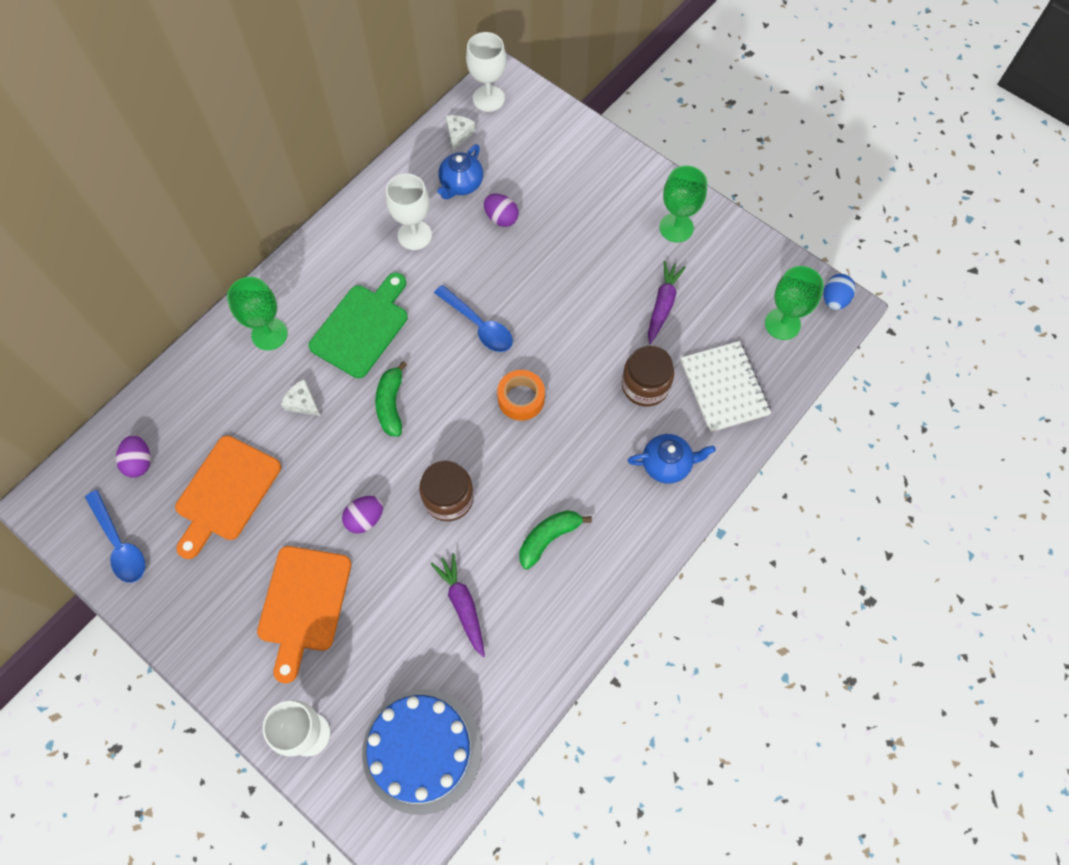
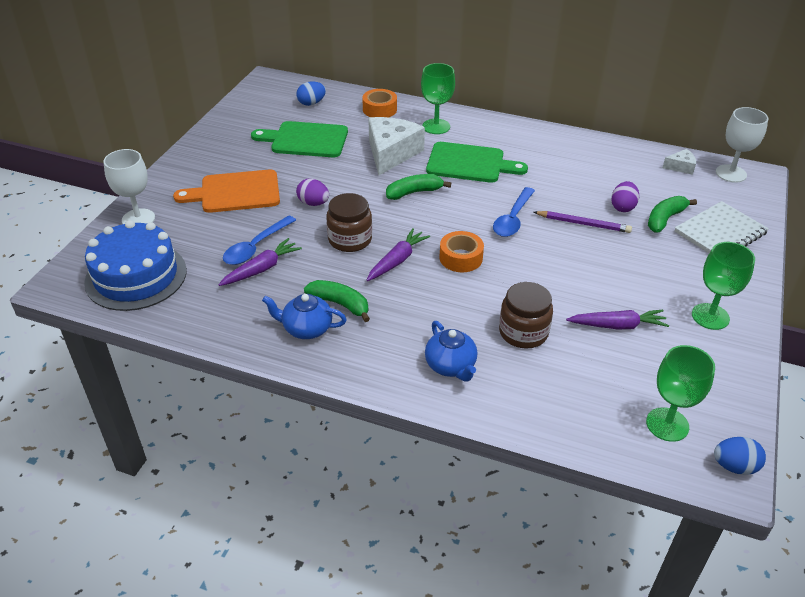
camera: 70 degrees right, 25 degrees down
(119, 544) = (252, 111): blue spoon -> blue spoon (256, 247)
(139, 462) = (311, 103): purple egg -> blue egg
(198, 384) = (379, 109): none -> orange tape
(226, 492) = (305, 140): orange cutting board -> green cutting board
(302, 402) = (391, 153): white cheese -> white cheese, size x2.17
(414, 235) = (568, 168): white goblet -> none
(461, 184) = (635, 179): blue teapot -> blue teapot (306, 329)
(502, 461) = (397, 260): none -> purple carrot
(513, 265) = (583, 224): none -> purple pencil
(534, 192) = (665, 219): none -> green banana
(724, 387) = (559, 391): white notebook -> white notebook (720, 232)

